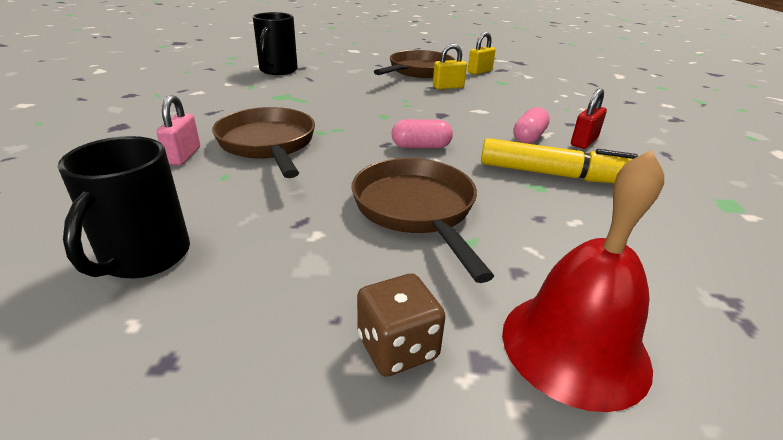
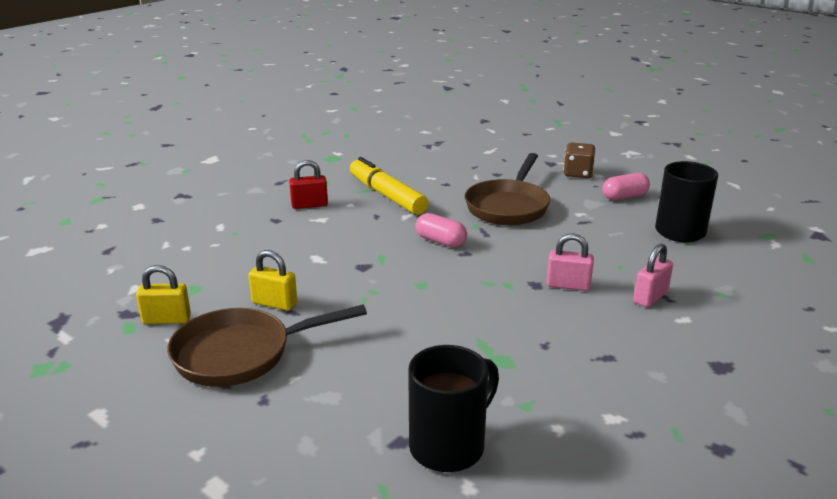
camera: 140 degrees left, 5 degrees down
(268, 144) = (568, 285): brown pan -> pink padlock
(529, 137) = (341, 221): pink capsule -> pink capsule (624, 197)
(574, 347) = (512, 156): red bell -> none

